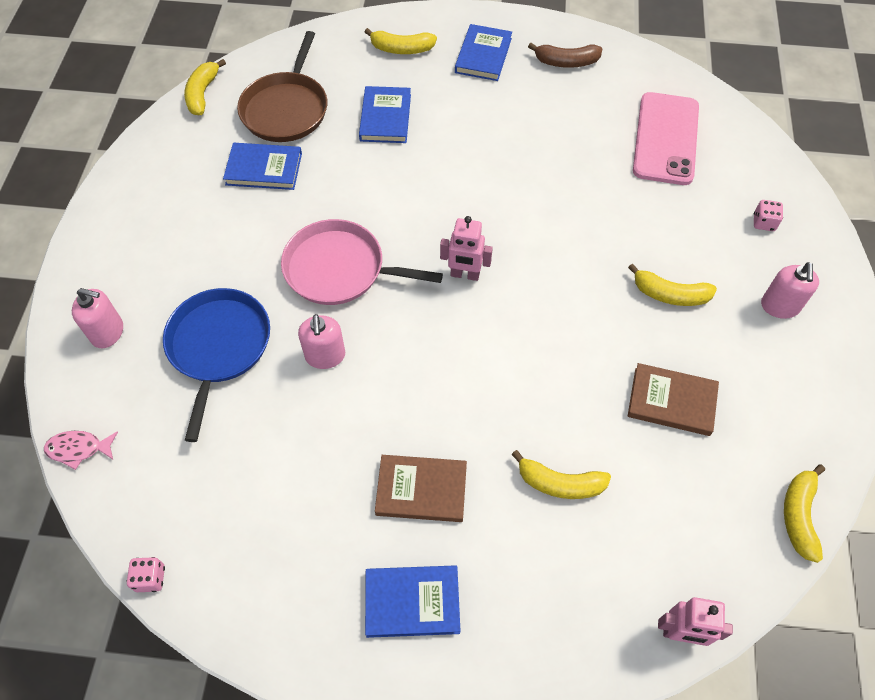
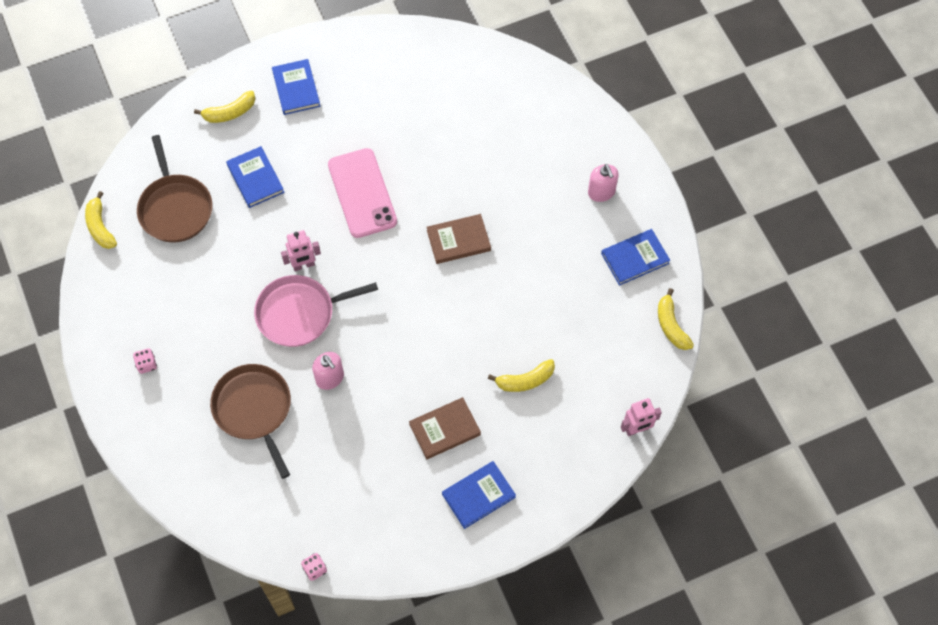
camera: 30 degrees left, 5 degrees up
(79, 449) = (210, 523): pink fish -> none
(107, 332) = (170, 440): pink soap dispenser -> none
(218, 347) = (254, 410): blue pan -> brown pan
(264, 169) = (193, 265): blue book -> blue book (635, 258)
(465, 275) = (387, 273): pink robot -> pink robot (303, 265)
(566, 62) = (362, 65): brown banana -> none
(665, 139) = (467, 98): pink phone -> pink phone (362, 193)
(670, 294) = (529, 219): yellow banana -> none
(671, 401) = (565, 293): brown book -> brown book (458, 240)
(763, 223) = (564, 134): pink dice -> pink dice (146, 364)

